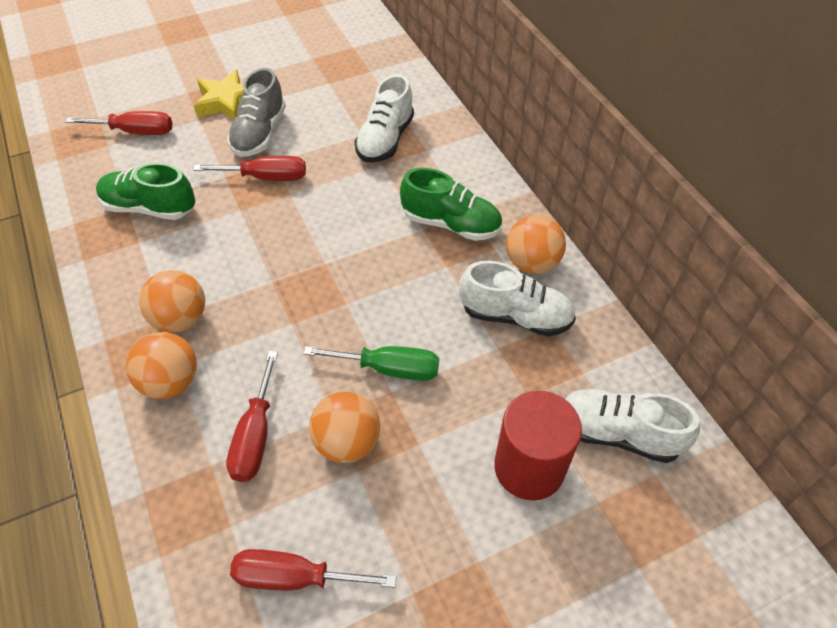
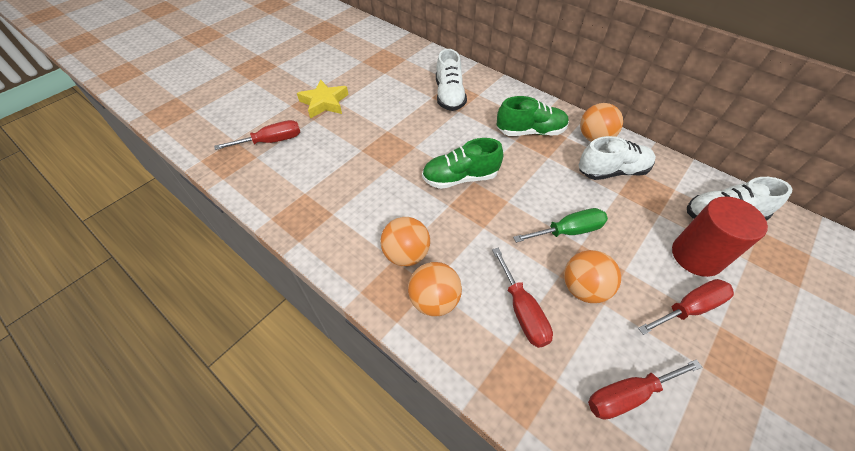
camera: 25 degrees left, 0 degrees up
(150, 208) = (323, 188): green shoe -> green shoe (460, 178)
(259, 134) = (364, 116): grey shoe -> none
(266, 177) = (391, 141): red screwdriver -> red screwdriver (689, 308)

